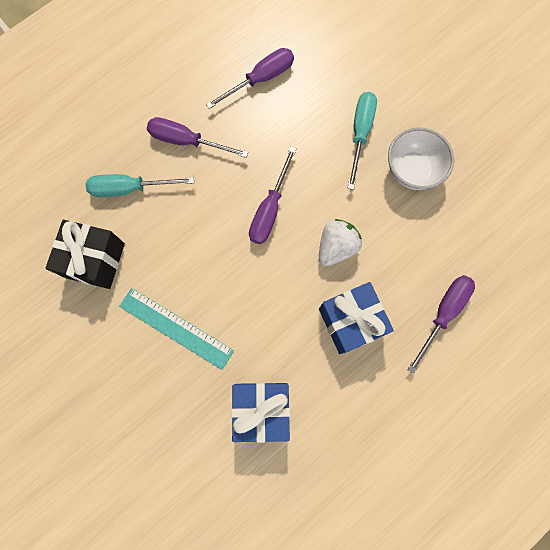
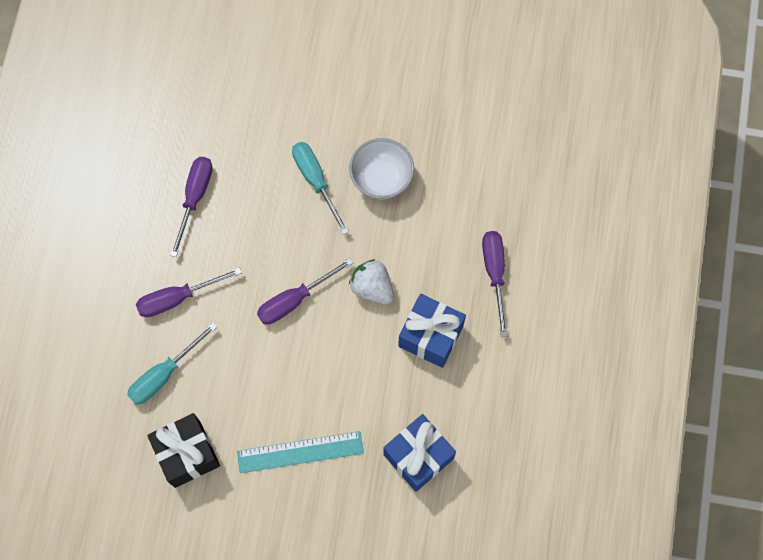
camera: 40 degrees left, 5 degrees down
(269, 209) = (294, 300): purple screwdriver -> purple screwdriver turned 75 degrees clockwise
(336, 247) = (372, 287): white strawberry -> white strawberry turned 45 degrees counterclockwise

